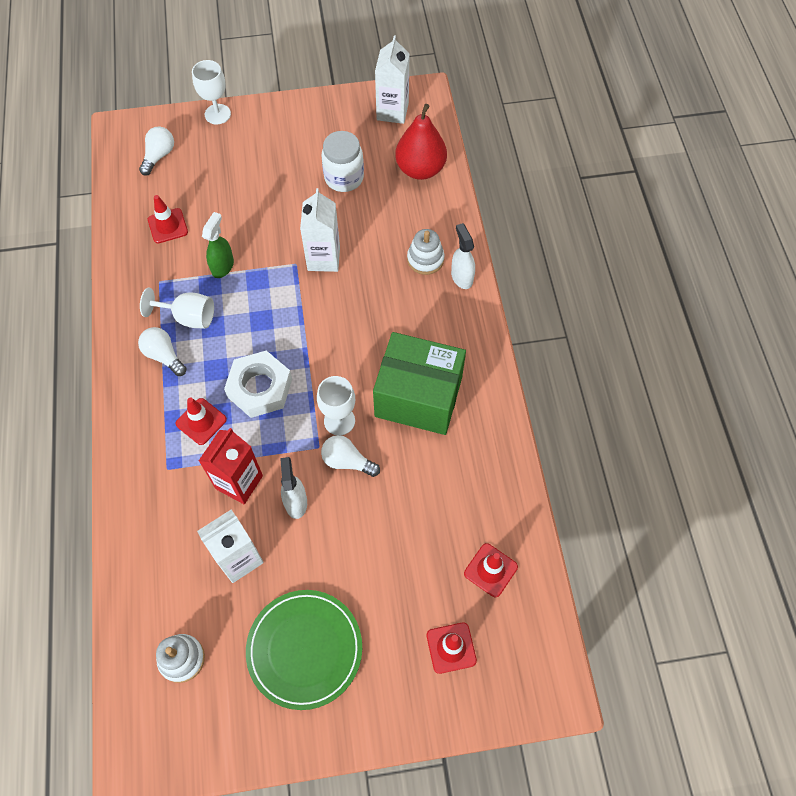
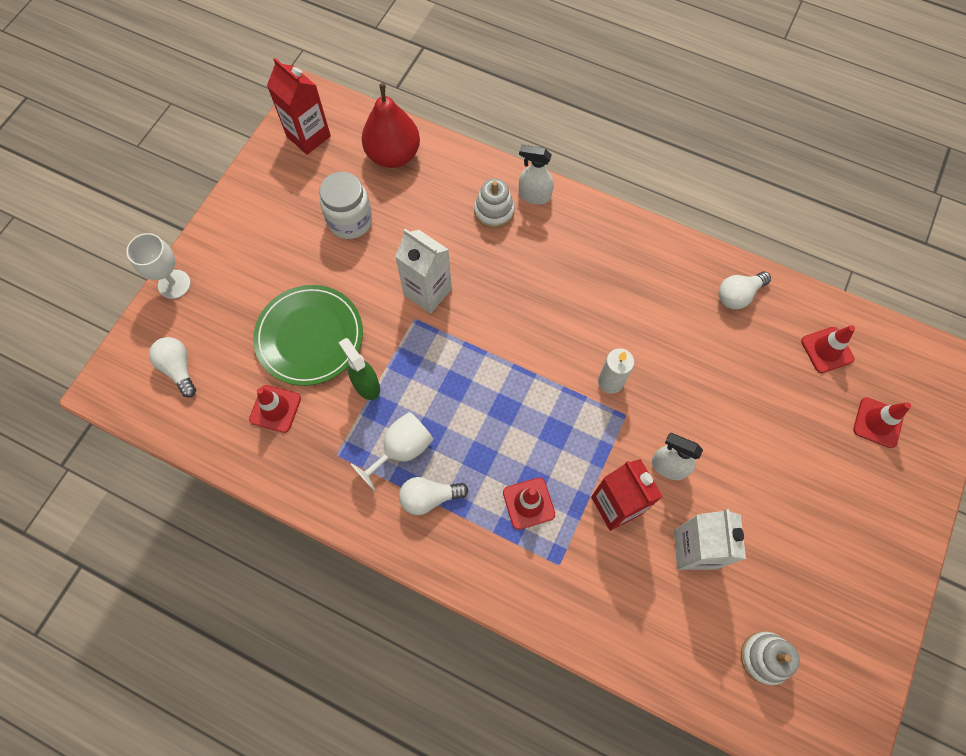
camera: 55 degrees left, 5 degrees up
(260, 388) = (529, 429): white nut -> none
(304, 649) = (815, 542): green plate -> green plate (309, 337)
(339, 421) = (610, 381): white goblet -> white candle
(347, 461) = (655, 399): white light bulb -> white light bulb (738, 295)
(392, 111) = (308, 136): white carton -> red carton
(418, 397) = (630, 303): green box -> none

